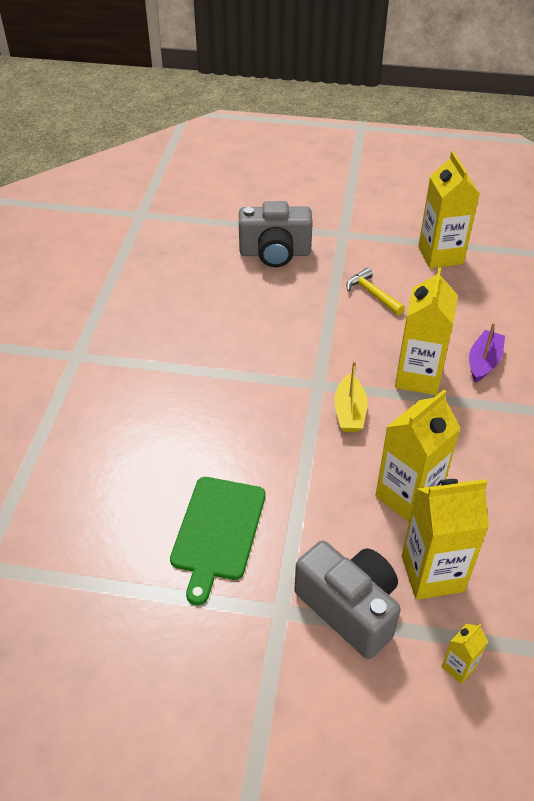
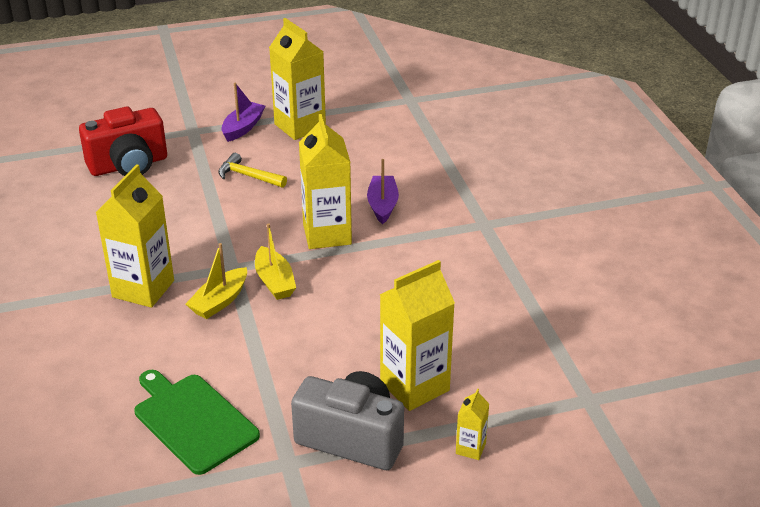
camera: 25 degrees left, 10 degrees down
(217, 532) = (193, 420): green cutting board -> green cutting board turned 150 degrees clockwise
(275, 253) = (129, 165): grey camera -> red camera
(293, 416) = (219, 301): none -> yellow boat
(388, 242) = (243, 128): none -> purple boat
(408, 496) = (364, 333): yellow carton -> yellow carton (143, 289)

